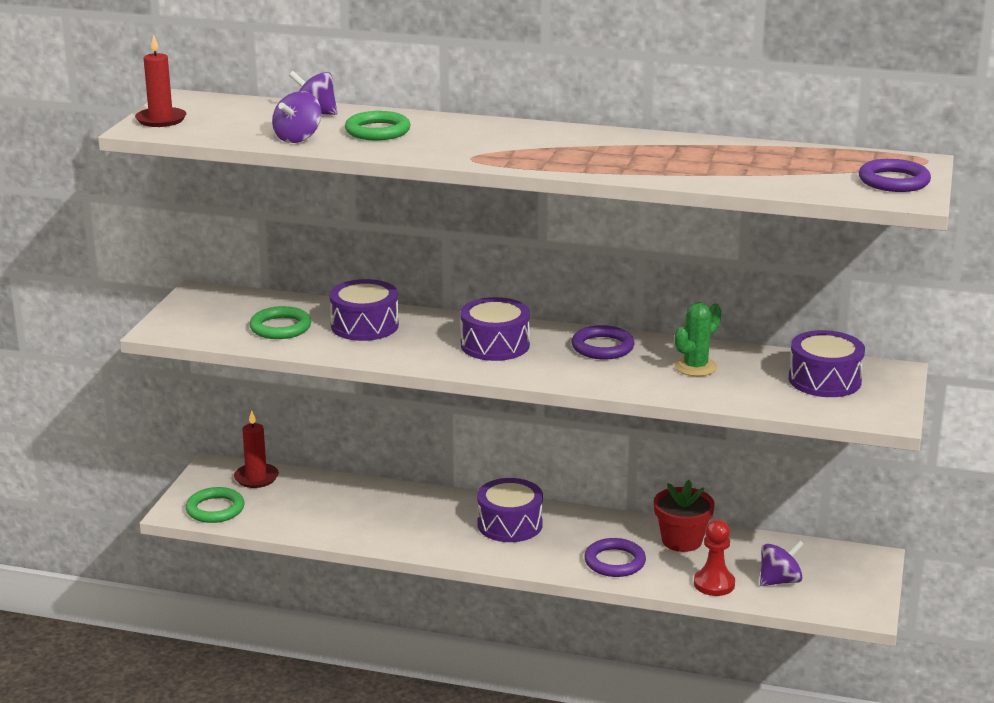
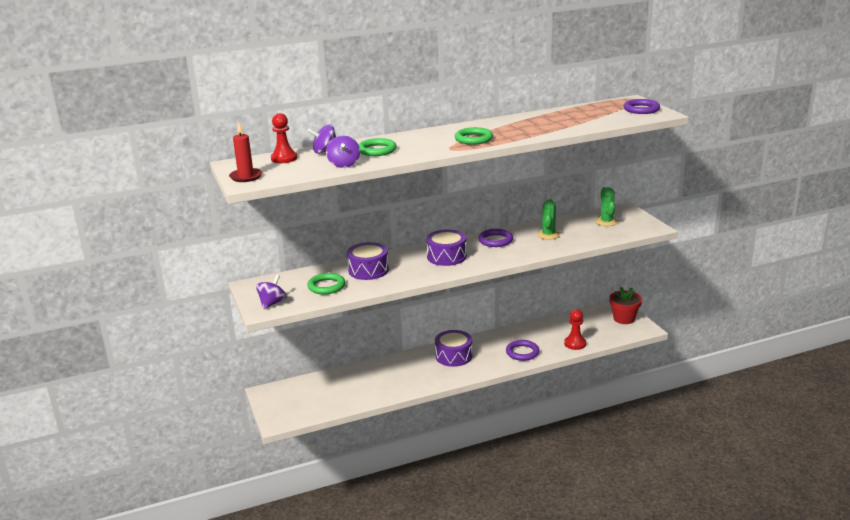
camera: 35 degrees left, 0 degrees up
(215, 509) = (297, 412): green ring -> green ring (473, 139)
(249, 109) = (284, 158): none -> red pawn
(256, 478) = (296, 387): red candle -> none
(681, 541) = (536, 331): red flower pot -> red flower pot (624, 318)
(779, 581) = (597, 331): purple spinning top -> purple spinning top (272, 303)
(824, 380) = (606, 222): purple drum -> green cactus

